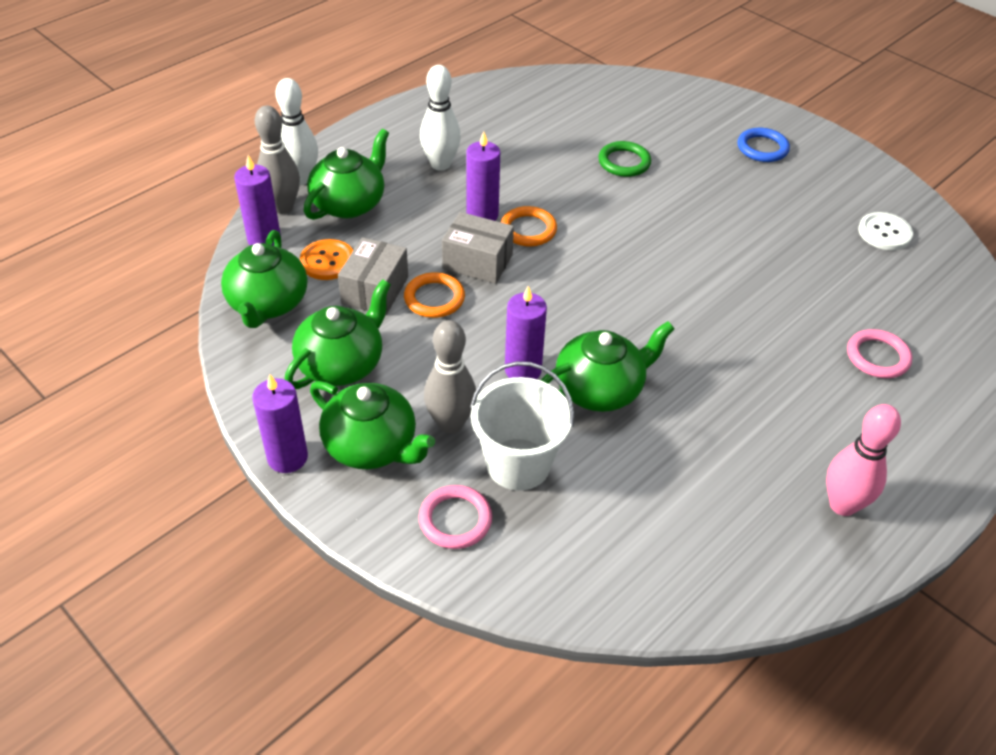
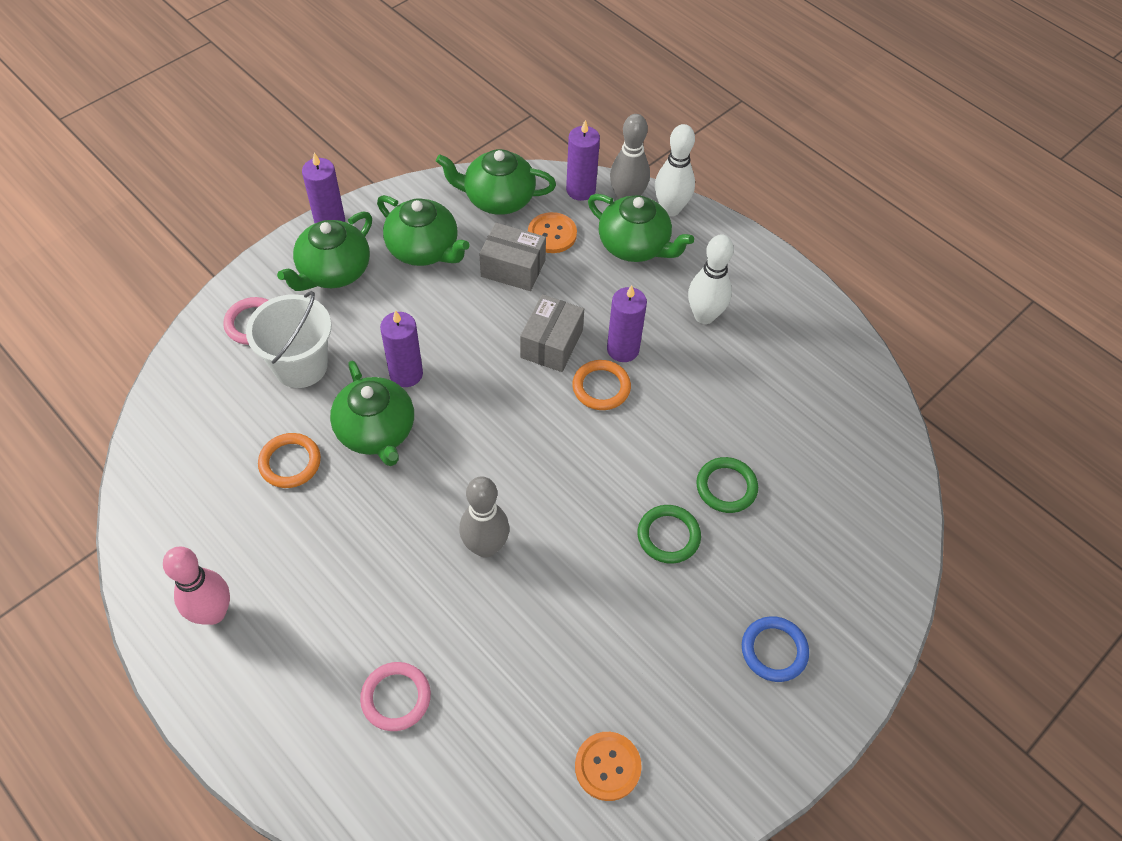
camera: 90 degrees right, 10 degrees up
(434, 298) = (501, 310): orange ring -> orange ring (290, 462)
(450, 423) = (350, 321): grey bowling pin -> grey bowling pin (485, 546)
(677, 195) = (668, 536): none -> green ring
(884, 233) = (607, 766): white button -> orange button

